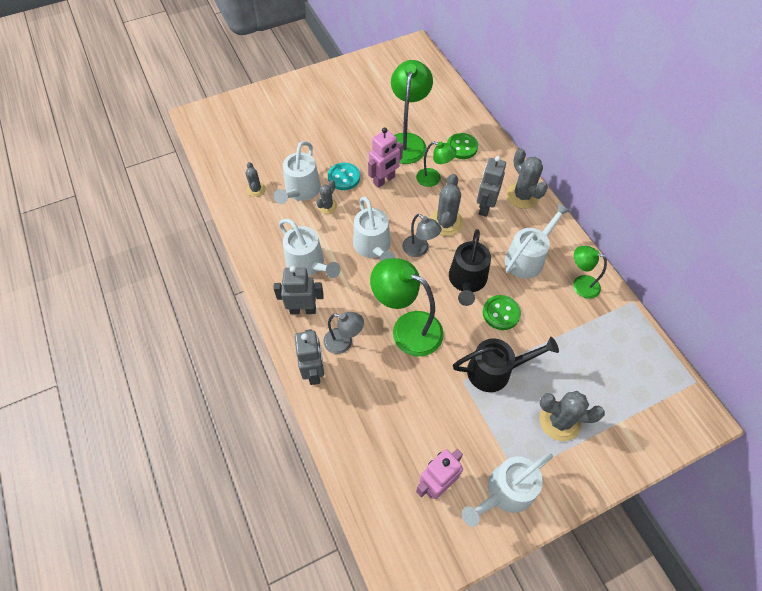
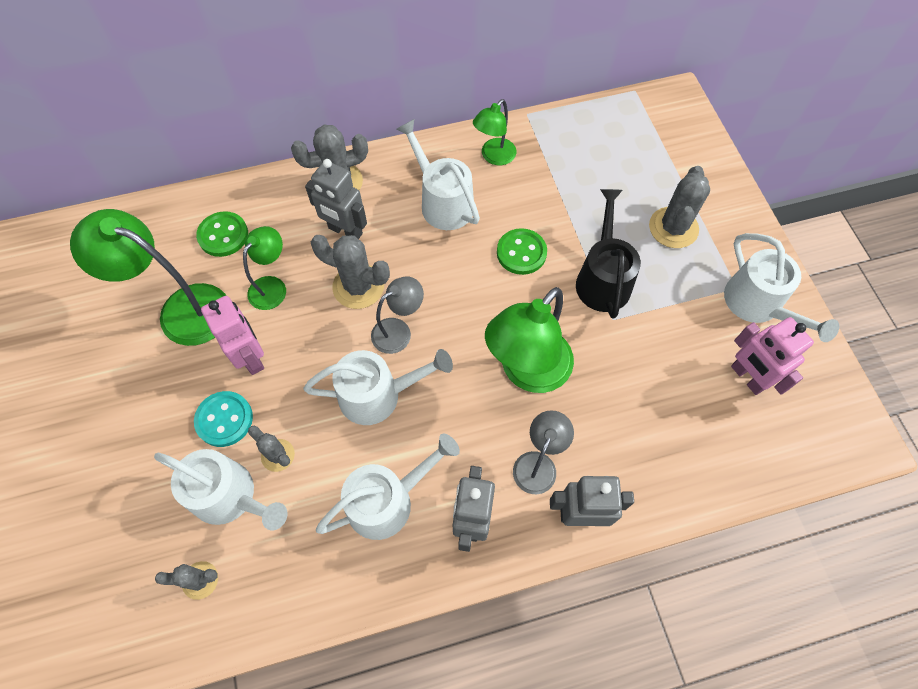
camera: 80 degrees left, 5 degrees up
(467, 281) = (465, 281): black watering can -> none

